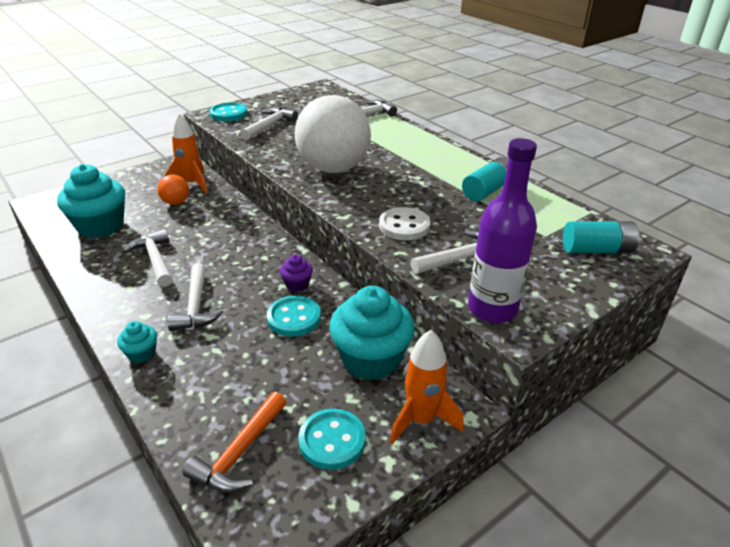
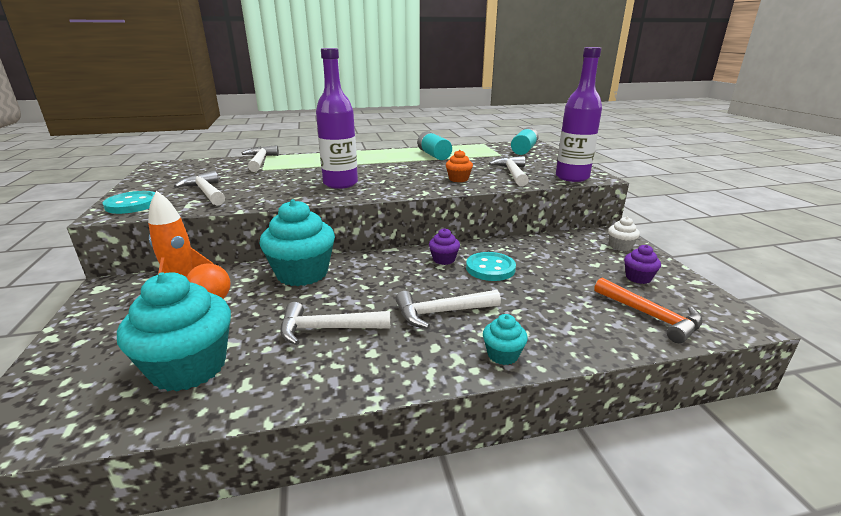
camera: 65 degrees left, 10 degrees down
(196, 306) = (441, 312): white hammer -> white hammer turned 150 degrees clockwise
(332, 440) = (638, 278): turquoise button -> purple cupcake
(333, 168) = (340, 184): white ball -> purple bottle
(371, 359) = (555, 250): turquoise cupcake -> turquoise cupcake (302, 273)
(404, 226) = (458, 179): white button -> orange cupcake
(421, 419) = (620, 246): orange rocket -> white cupcake

